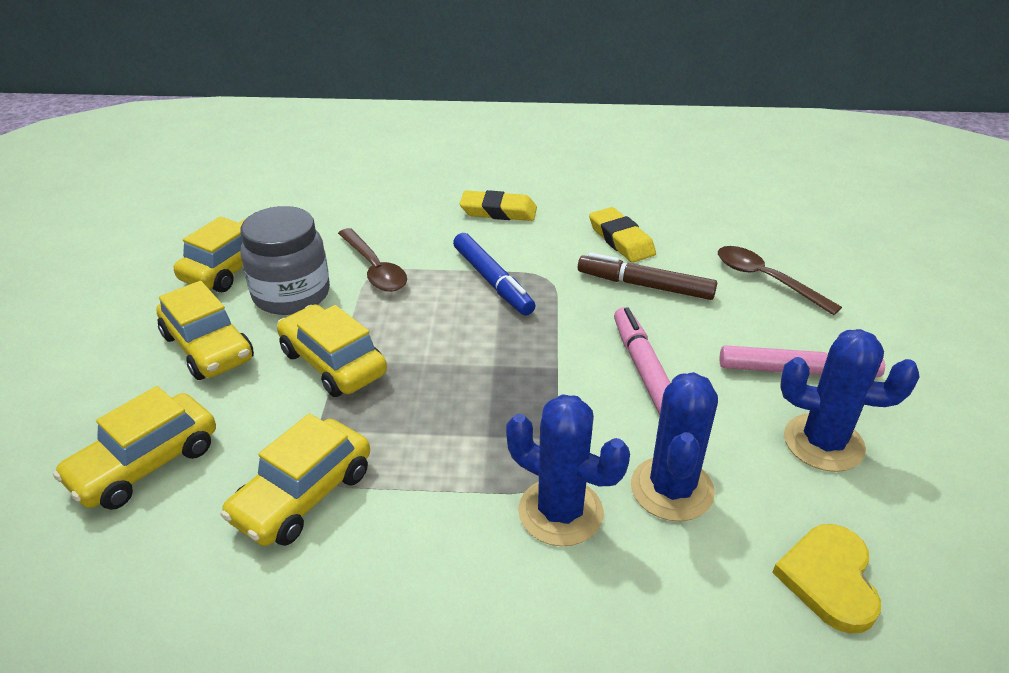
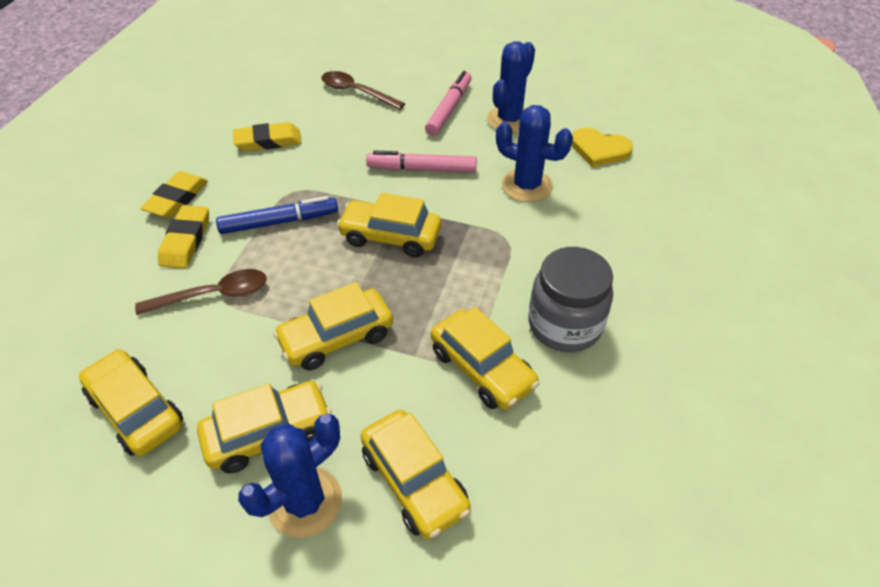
camera: 75 degrees left, 10 degrees up
(291, 294) = (218, 361): grey jar -> grey jar (564, 325)
(442, 233) = (186, 240): none -> yellow eraser
(502, 369) = (390, 237): none -> yellow car
(560, 512) = (532, 236): blue cactus -> blue cactus (305, 501)
(645, 285) = (332, 145): brown marker -> none
(765, 279) = (356, 92): brown spoon -> brown spoon turned 60 degrees clockwise

